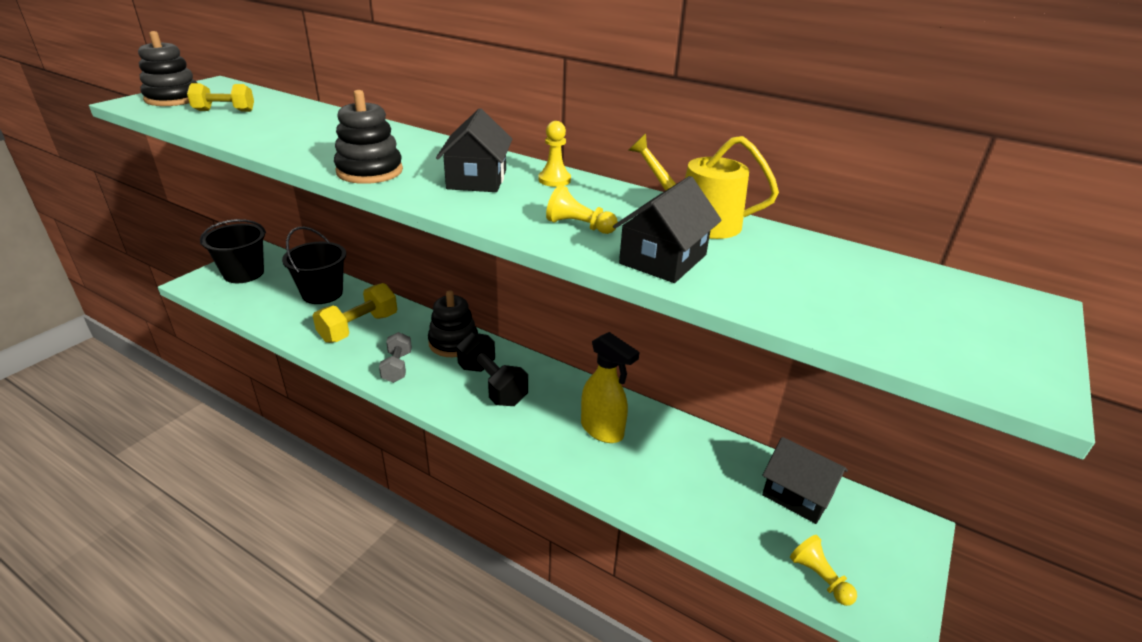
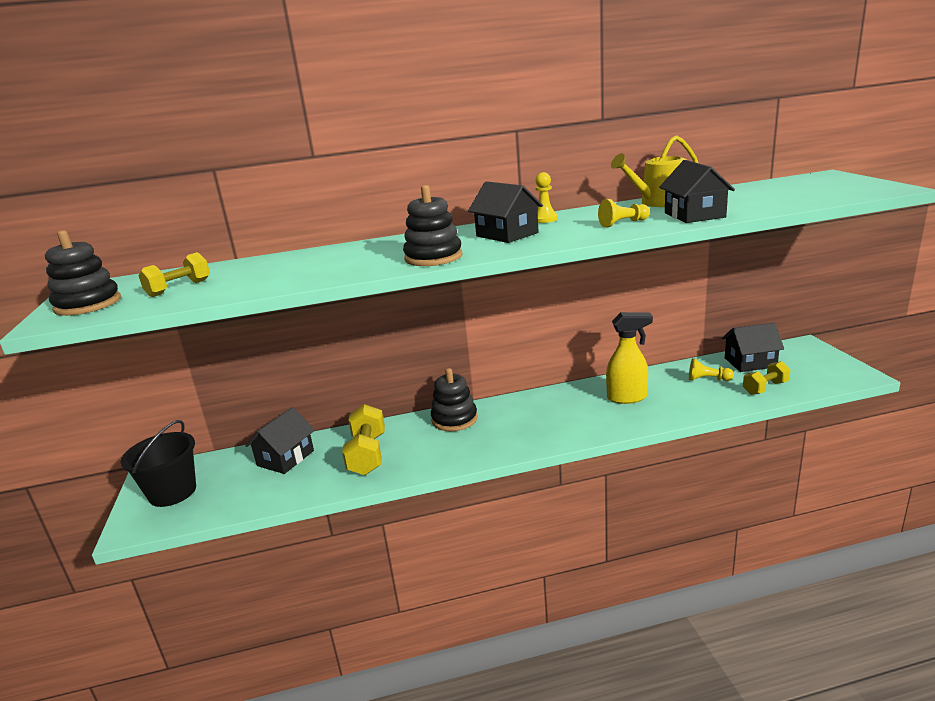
camera: 40 degrees left, 10 degrees down
(322, 293) = (285, 458): black bucket -> black house
(397, 367) = (448, 452): grey dumbbell -> none
(492, 384) = (526, 420): black dumbbell -> none
(747, 534) = (765, 388): none -> yellow dumbbell
(819, 578) = (815, 382): yellow pawn -> yellow pawn (708, 379)

